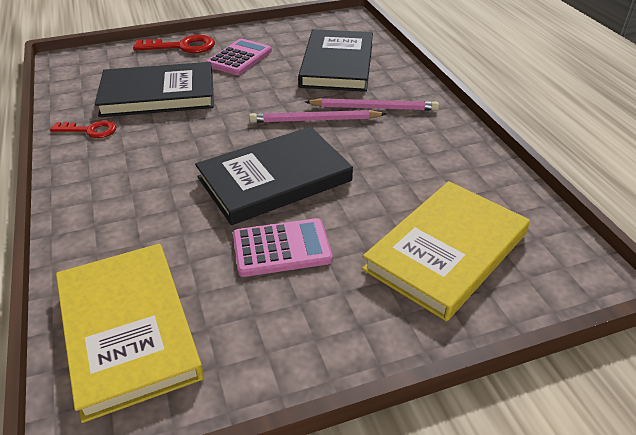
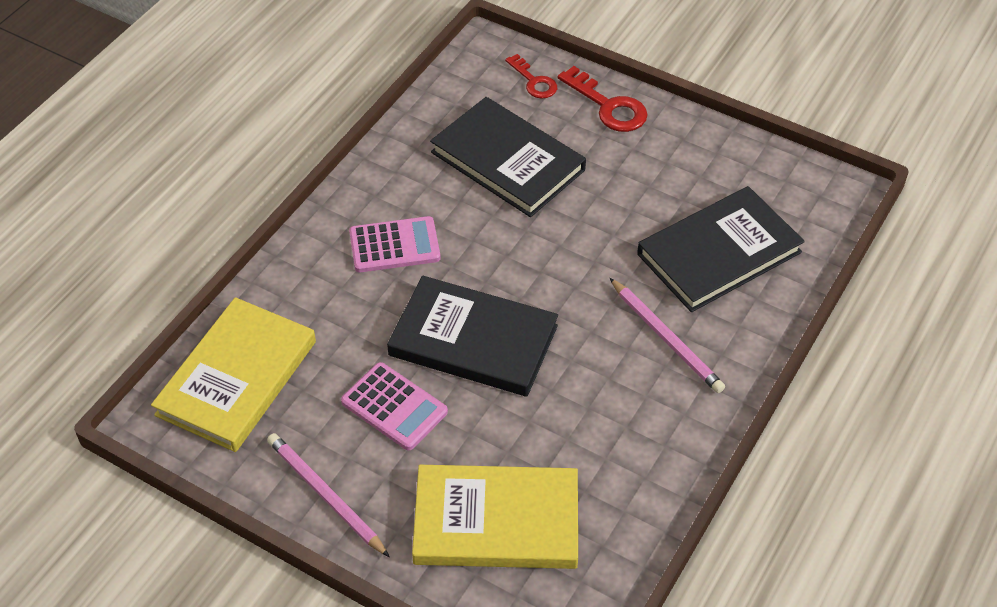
camera: 50 degrees right, 10 degrees up
(90, 130) = (408, 164): red key -> red key (534, 81)
(239, 58) = (639, 167): pink calculator -> pink calculator (394, 245)
(314, 120) = (592, 306): pink pencil -> pink pencil (325, 495)

